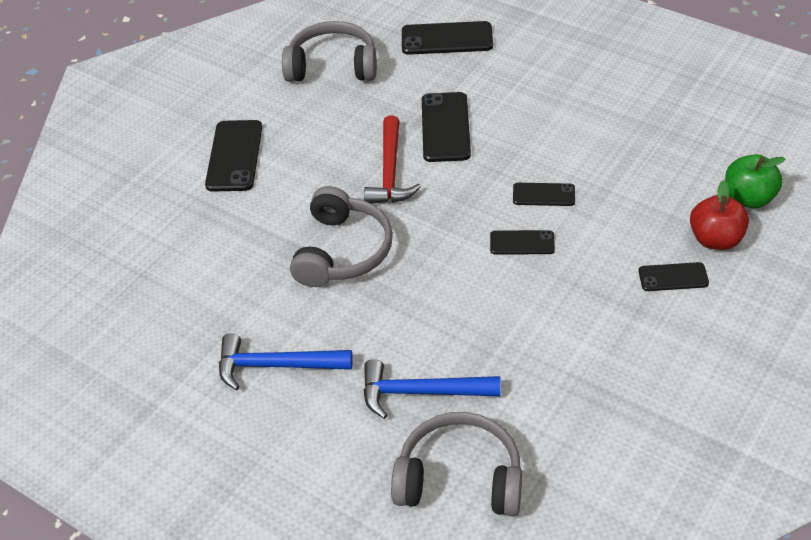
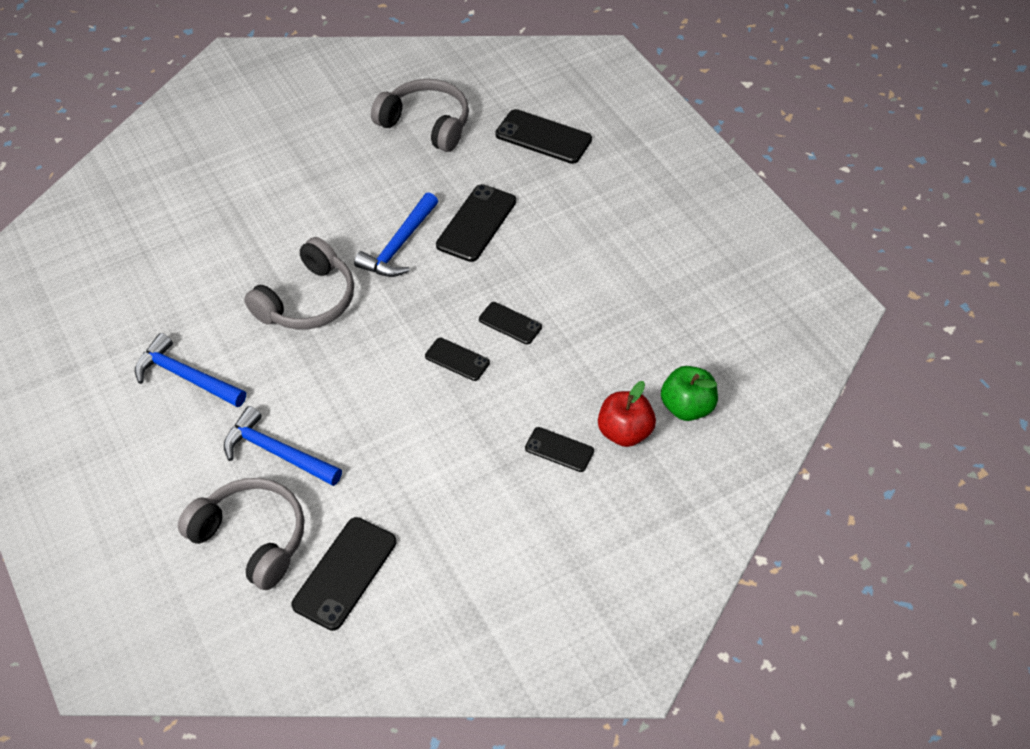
camera: 25 degrees right, 5 degrees up
(234, 156) = (286, 176): black phone -> black phone (345, 573)
(390, 172) = (399, 245): red hammer -> blue hammer

